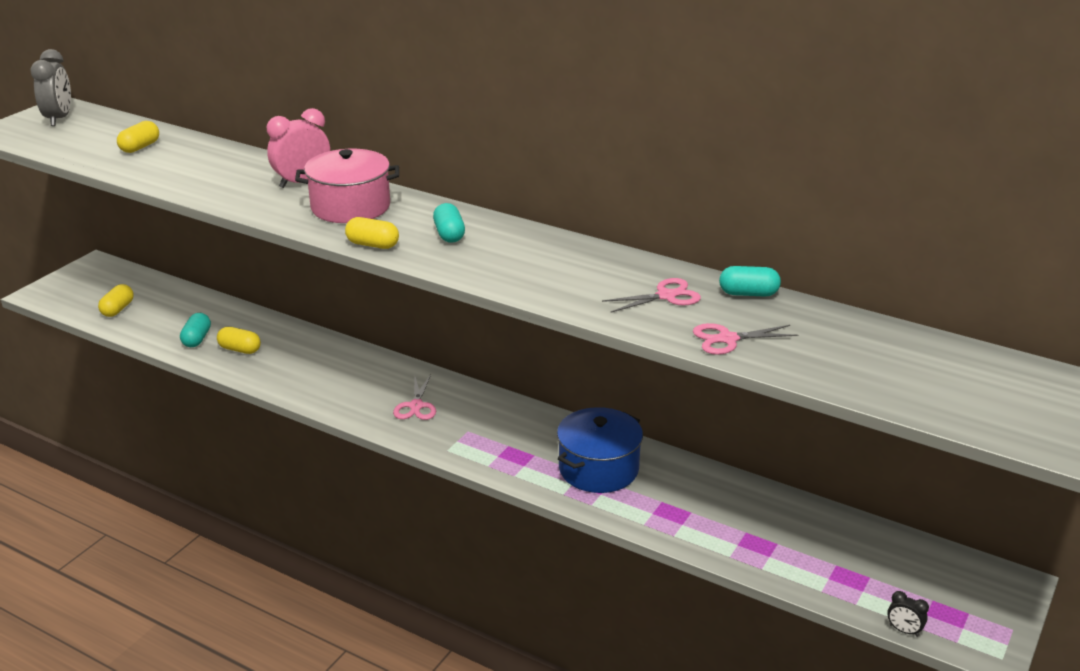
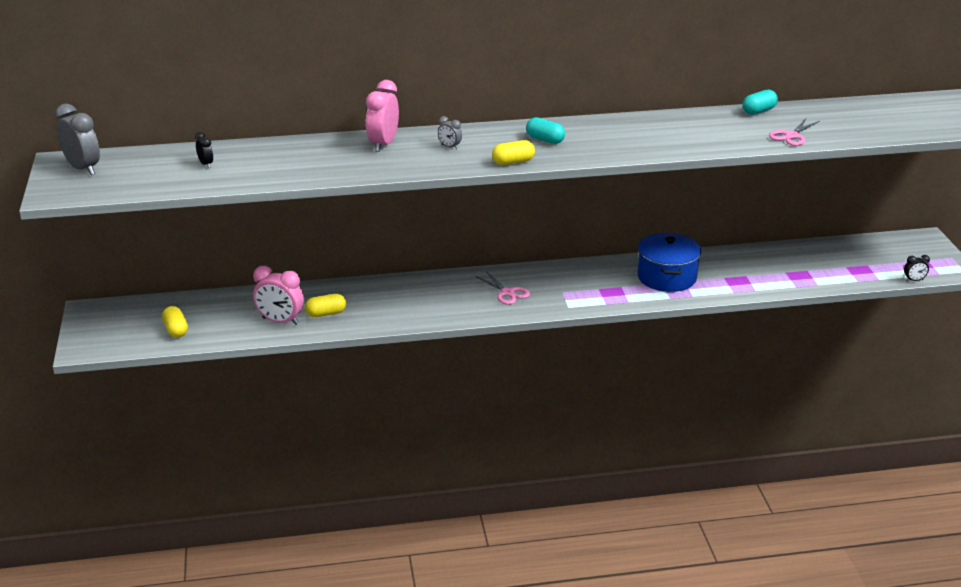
camera: 40 degrees left, 0 degrees up
(140, 147) = (206, 164): yellow capsule -> black clock
(197, 339) = (280, 321): turquoise capsule -> pink clock
(350, 207) = (450, 147): pink pot -> grey clock
(666, 296) = (724, 127): pink scissors -> none

